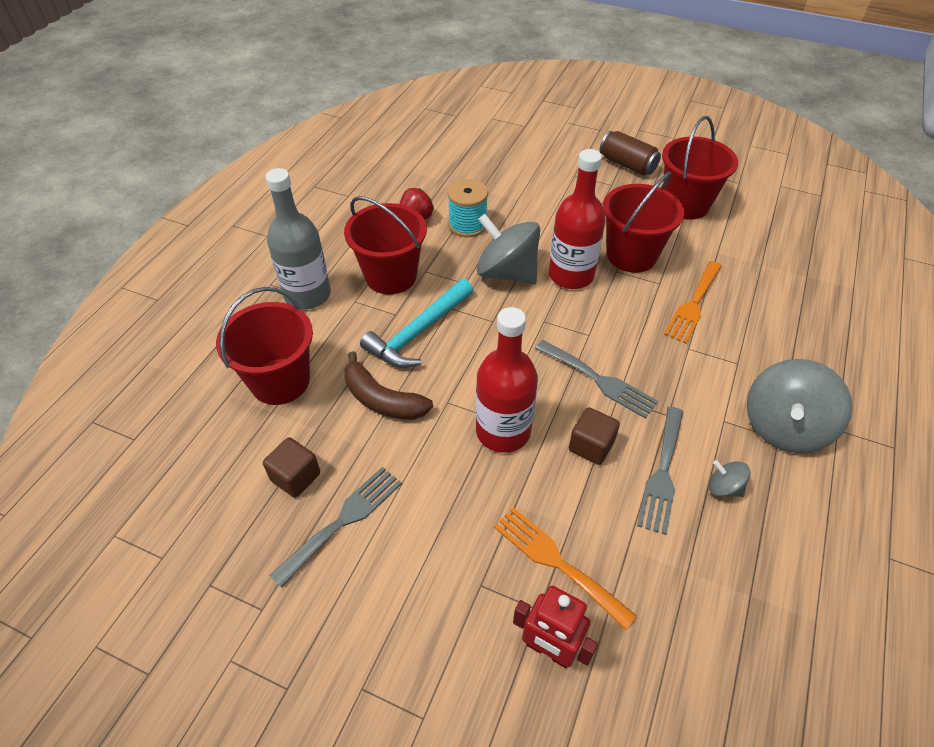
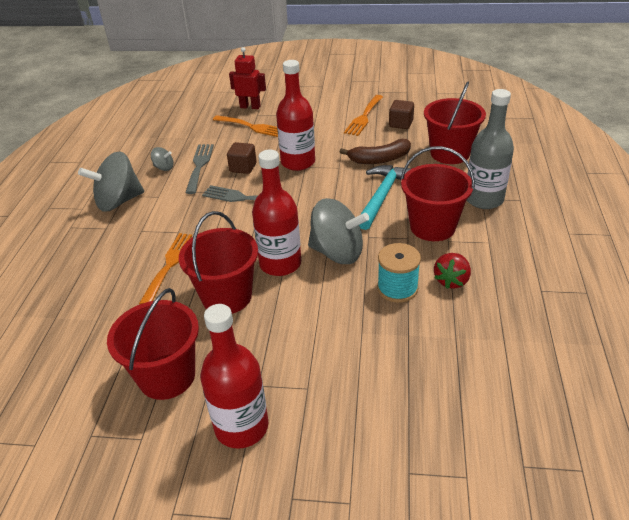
camera: 165 degrees right, 10 degrees down
(343, 520) = (364, 117): grey fork -> orange fork
(382, 400) = (379, 159): brown banana -> brown banana turned 150 degrees clockwise
(627, 165) = (241, 426): brown can -> red bottle
(784, 427) = (118, 201): grey spinning top -> grey spinning top turned 135 degrees counterclockwise

